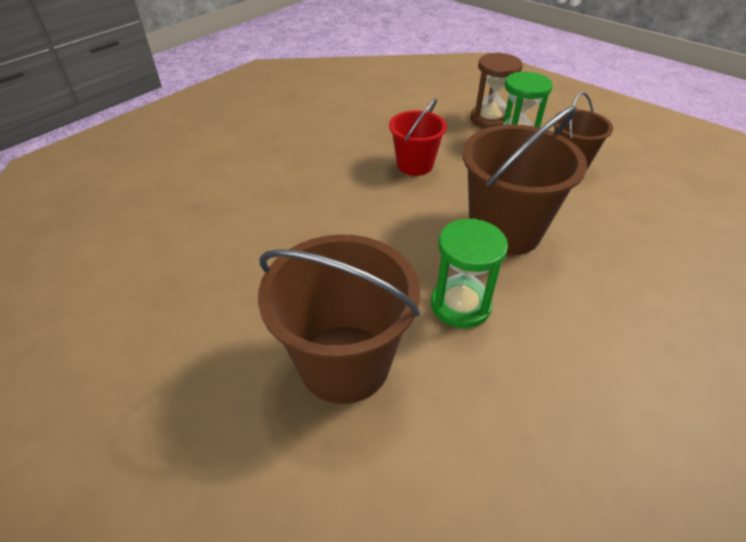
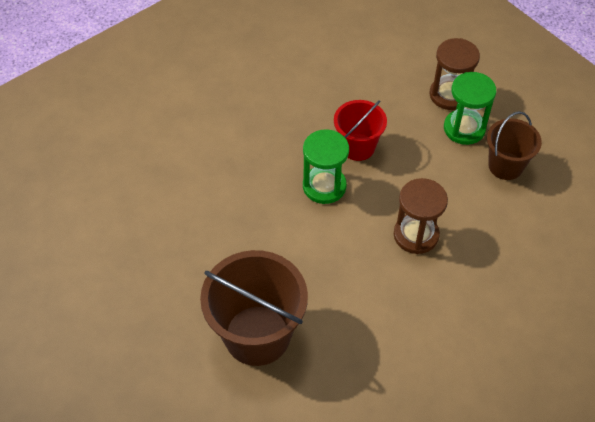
camera: 10 degrees right, 10 degrees up
(460, 305) = (356, 301): green hourglass -> green hourglass (324, 186)
(505, 231) = (416, 235): brown bucket -> brown hourglass

